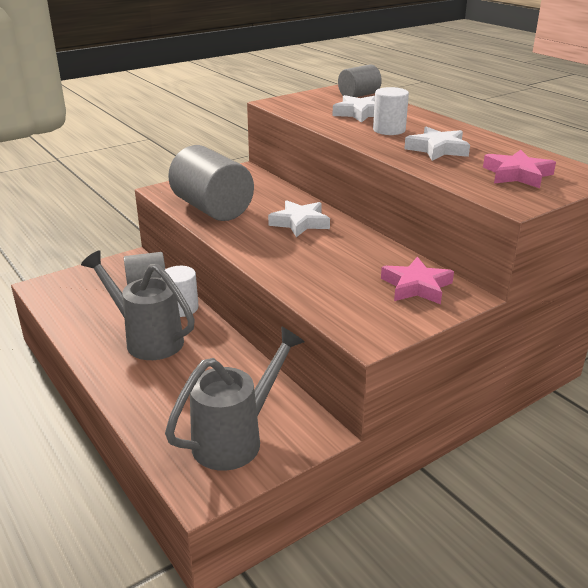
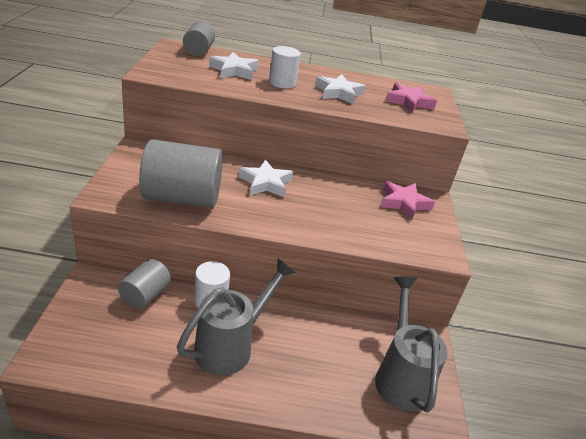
camera: 55 degrees left, 5 degrees up
(147, 339) = (231, 346): grey watering can -> grey watering can turned 150 degrees clockwise

